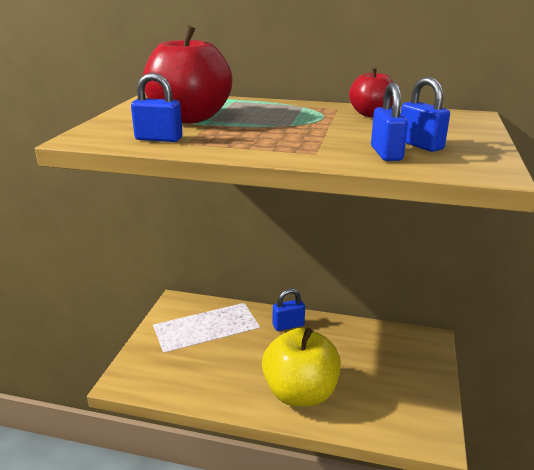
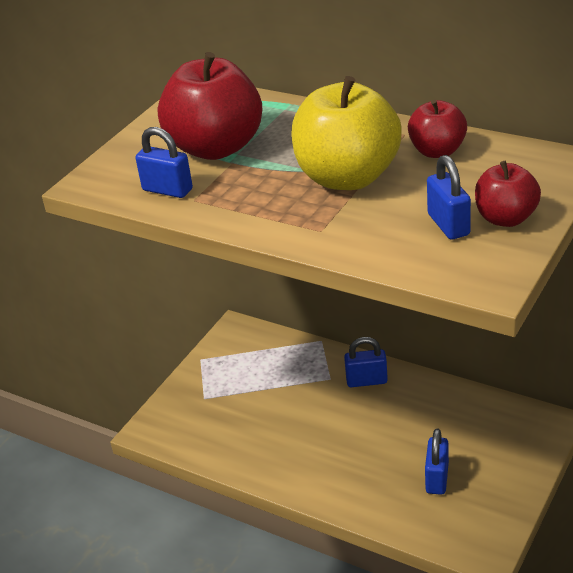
camera: 20 degrees right, 10 degrees up
(300, 393) = (347, 472): yellow apple -> yellow apple (348, 177)
(386, 153) = (397, 238): blue padlock -> blue padlock (437, 478)
(461, 140) = (506, 218): none -> red apple

